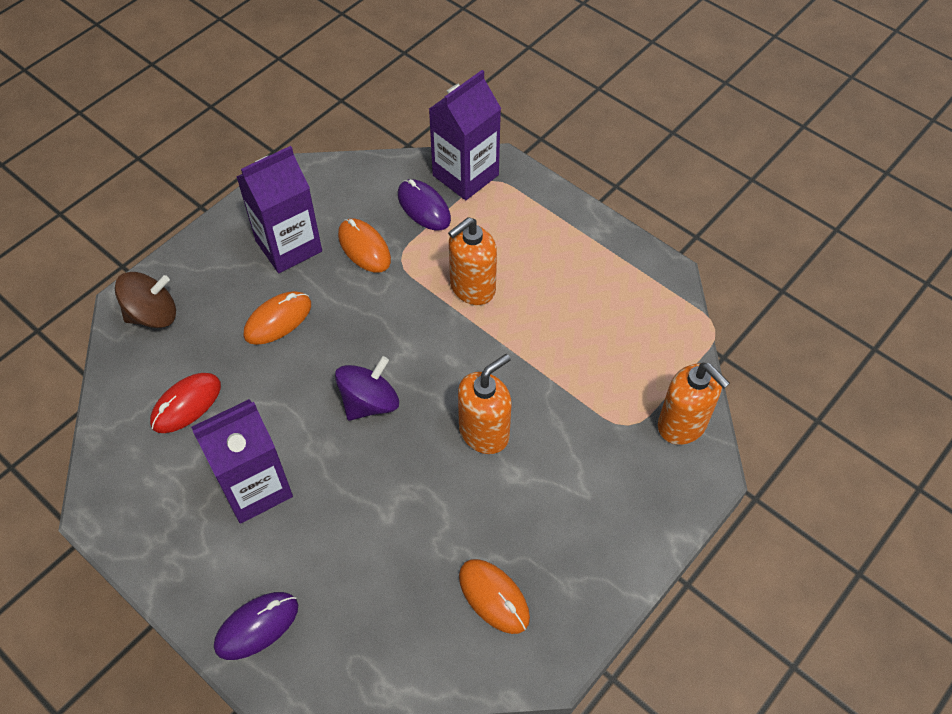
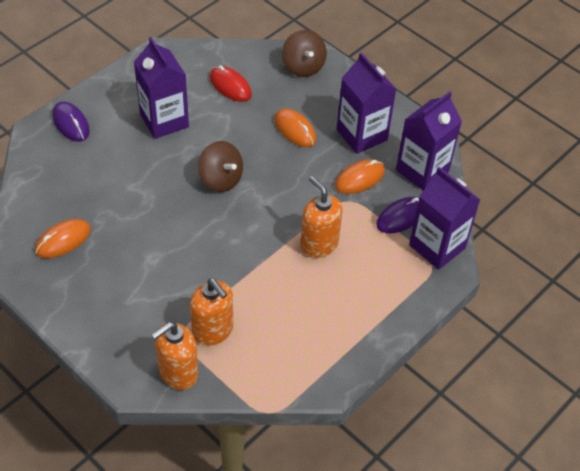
camera: 90 degrees right, 5 degrees down
(350, 186) = (422, 171): none -> purple carton
(369, 402) = (221, 179): purple spinning top -> brown spinning top
(484, 432) = (188, 243): orange soap dispenser -> orange soap dispenser (213, 330)

